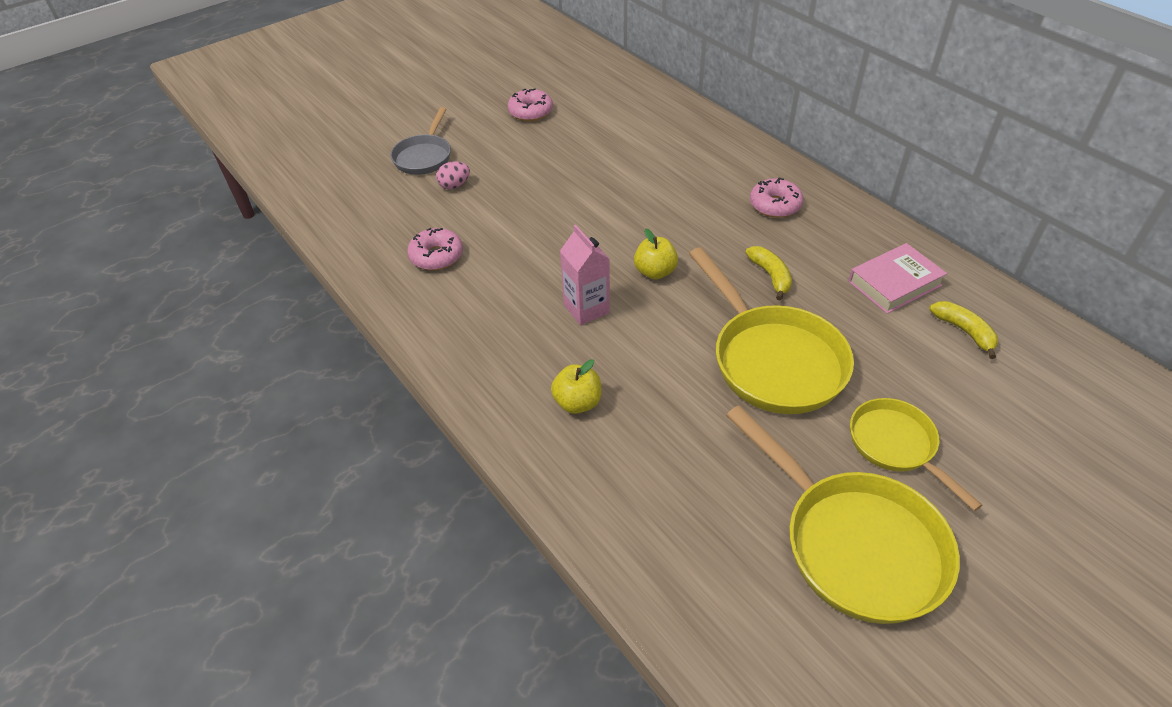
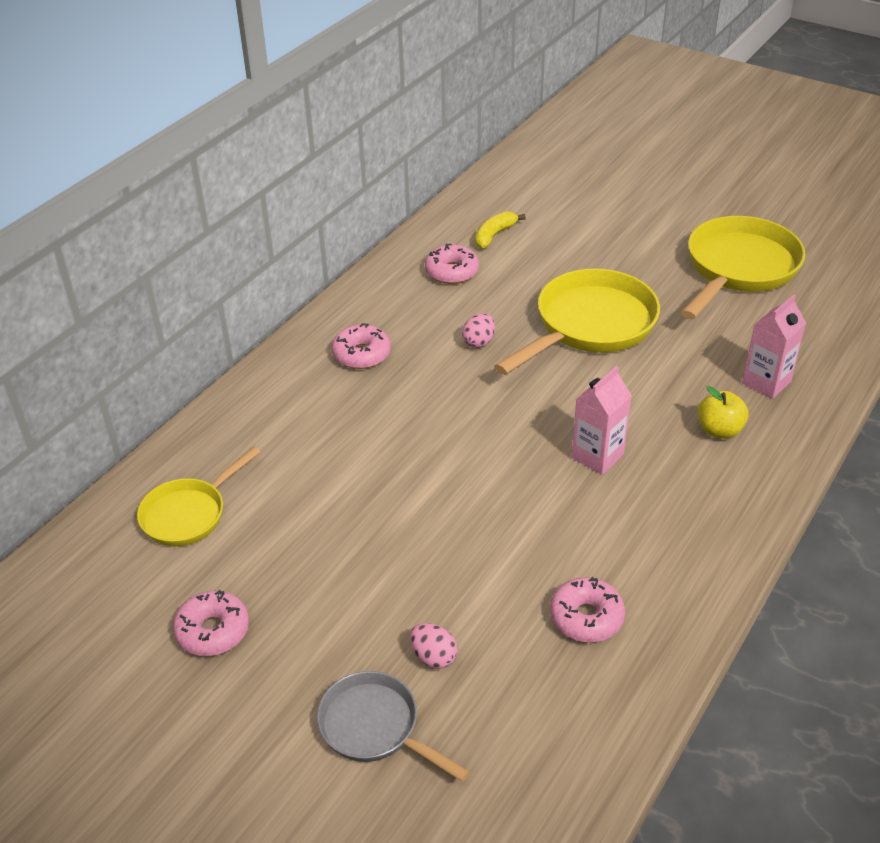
camera: 110 degrees left, 5 degrees down
(424, 156) = (375, 728): grey pan -> grey pan turned 135 degrees counterclockwise
(629, 472) = (766, 382): none -> pink carton
(655, 272) = (514, 419): yellow apple -> none
(770, 276) = (479, 342): yellow banana -> pink egg
(894, 283) = (451, 272): pink book -> pink donut
(896, 446) = (639, 258): yellow pan -> yellow pan (189, 514)

